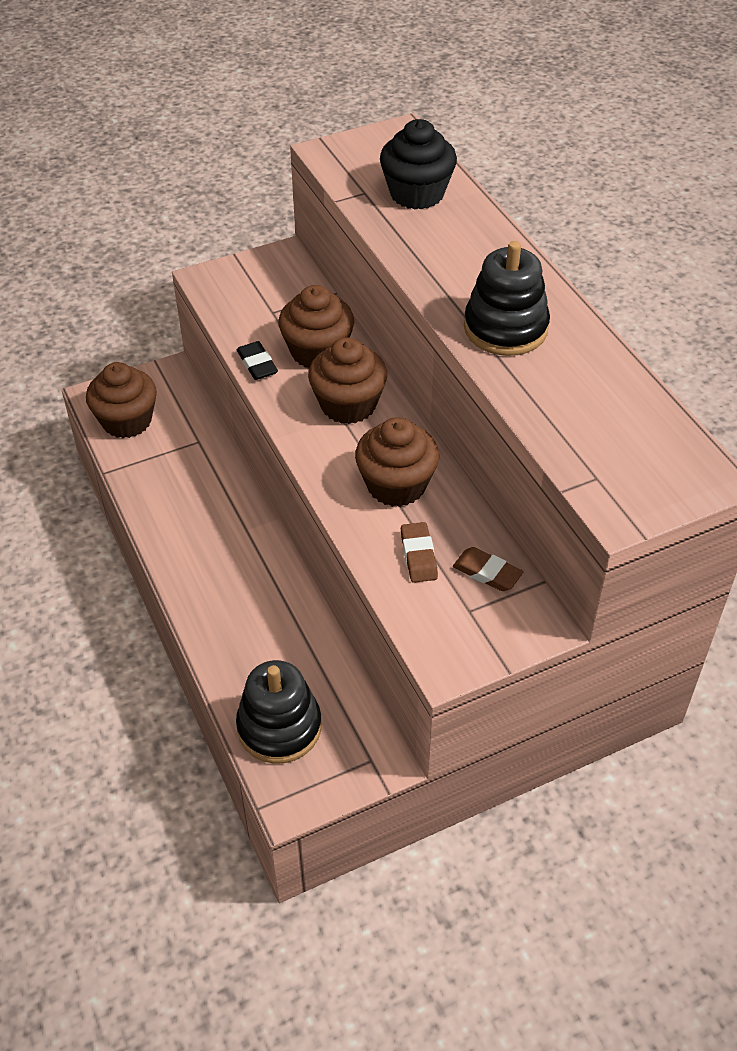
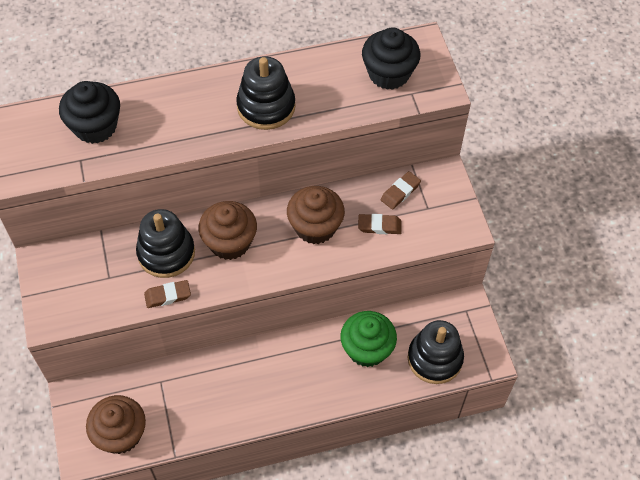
camera: 80 degrees left, 10 degrees up
(257, 364) = (167, 295): black eraser -> brown eraser
(280, 641) = (367, 349): none -> green cupcake
(317, 352) = (166, 253): brown cupcake -> black stacking toy
(623, 446) = (389, 74): none -> black cupcake

